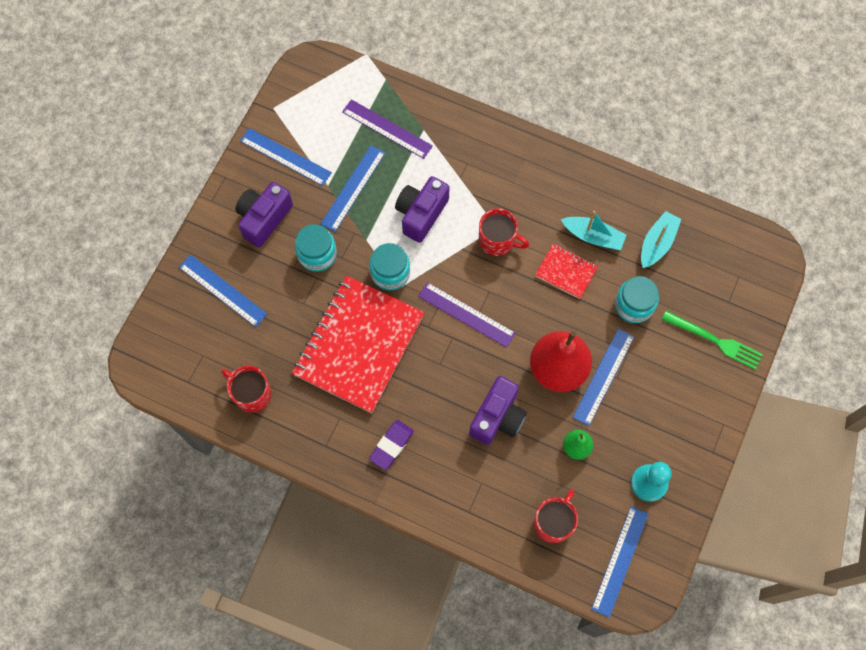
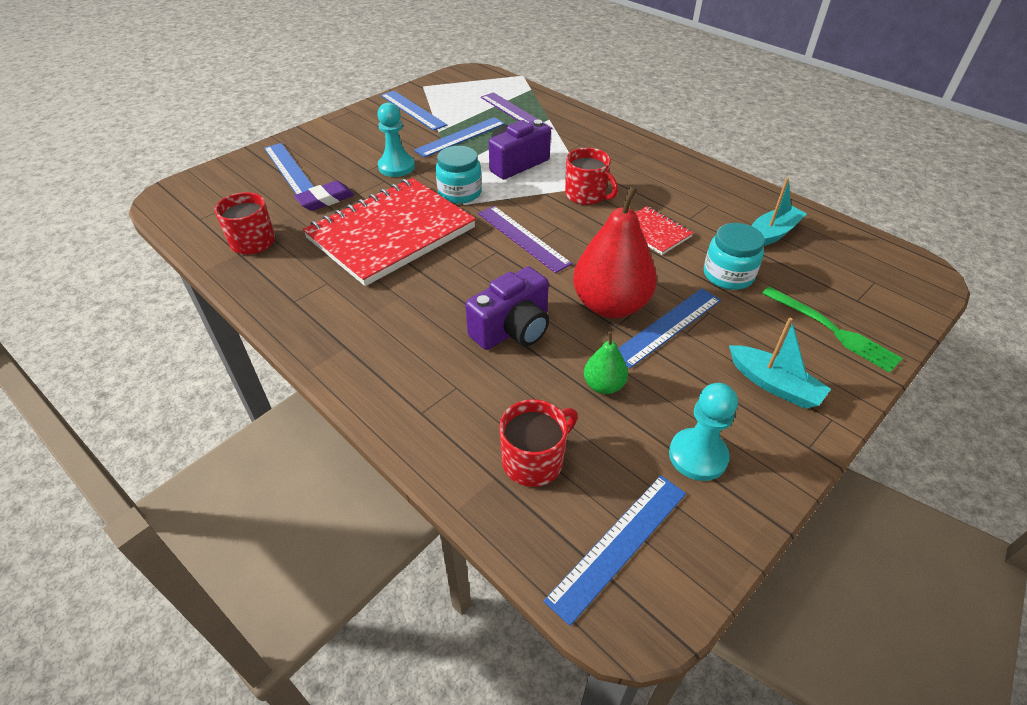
camera: 20 degrees right, 25 degrees down
(264, 218) = (365, 137): purple camera -> none
(317, 254) = (396, 167): turquoise jar -> turquoise pawn
(391, 445) = (368, 320): purple eraser -> purple eraser (325, 199)
(593, 236) = (695, 214): turquoise boat -> turquoise boat (774, 385)

